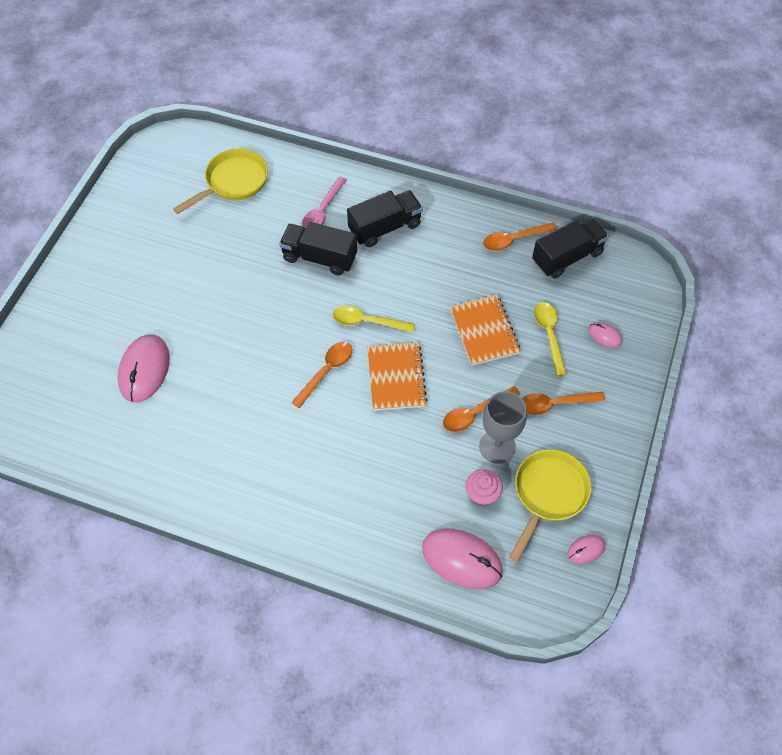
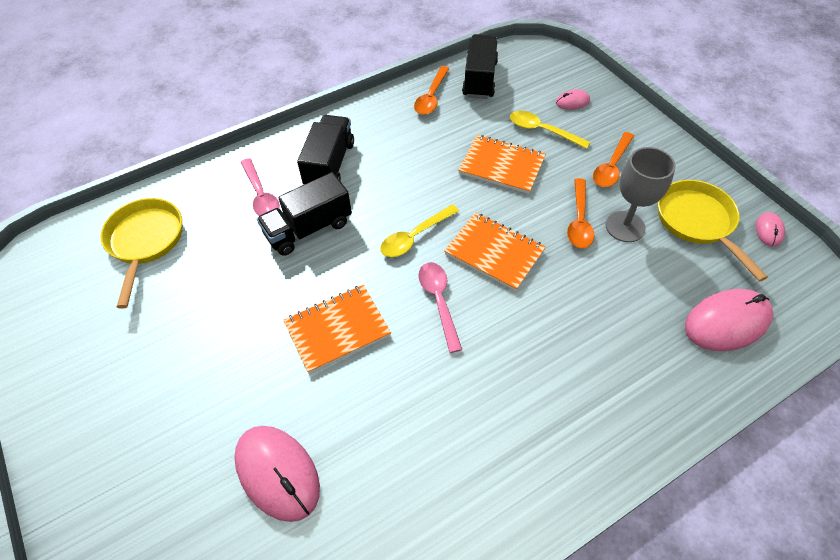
camera: 50 degrees left, 5 degrees down
(258, 330) = (337, 329): none -> orange notebook
(326, 371) = (439, 301): orange spoon -> pink spoon
(482, 494) = (666, 266): pink cupcake -> none

